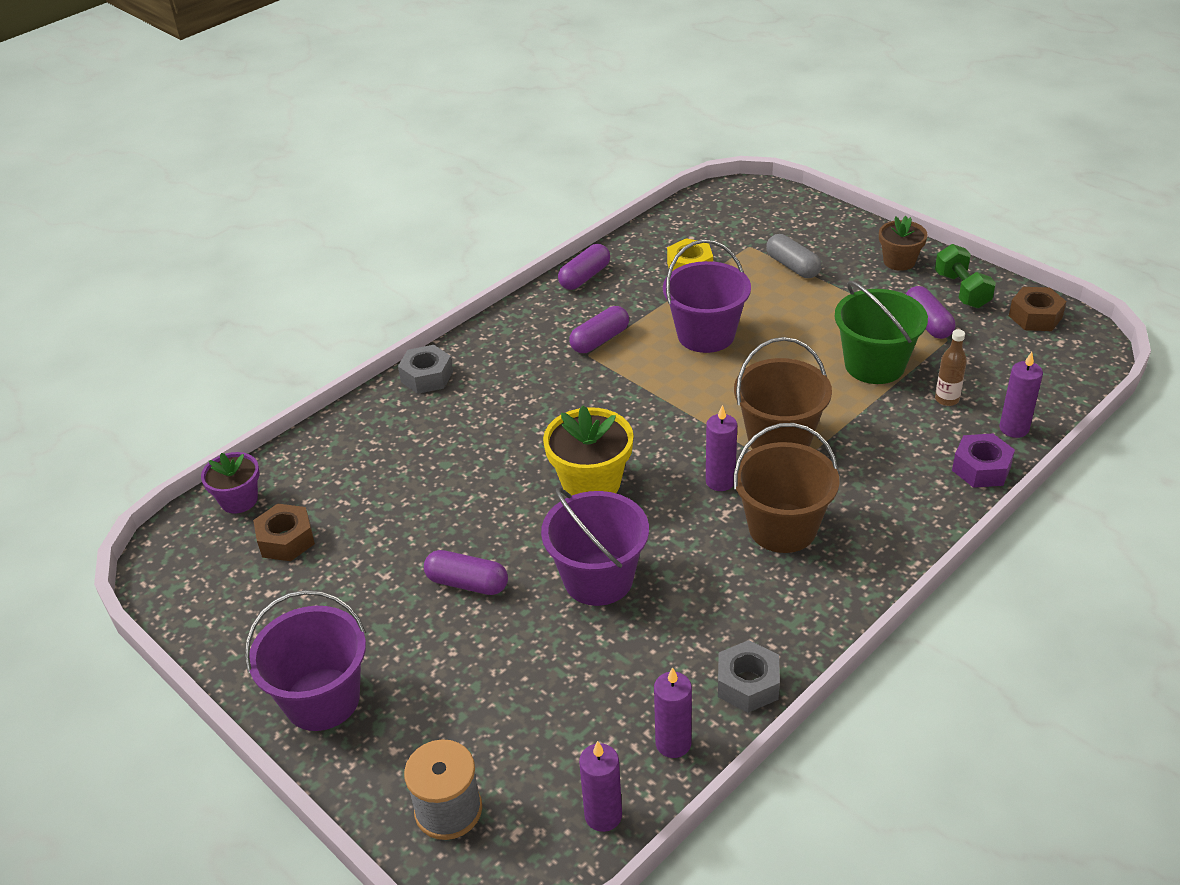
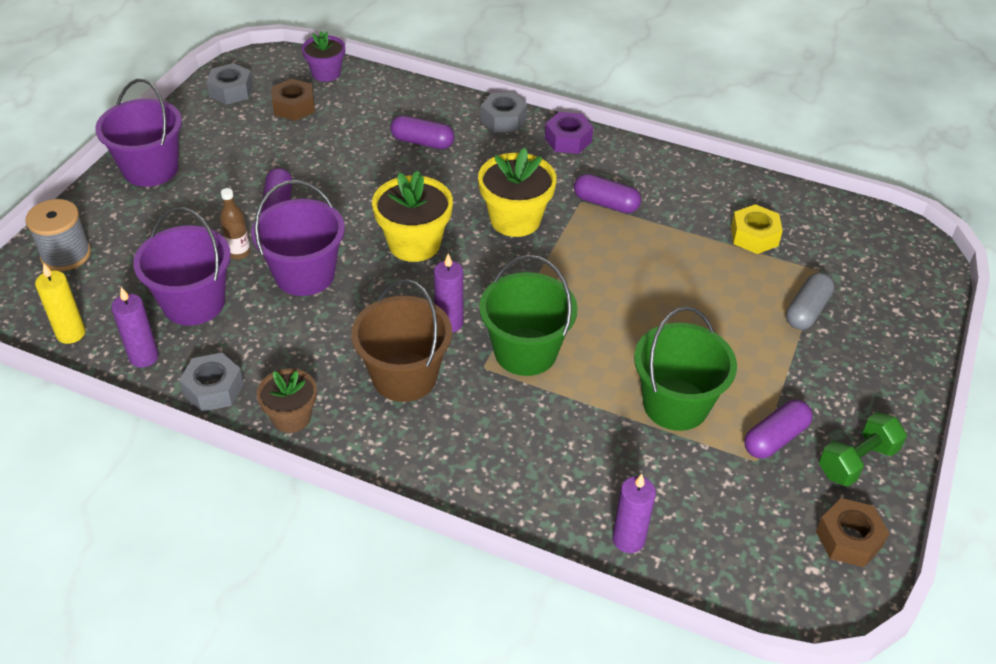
camera: 65 degrees right, 5 degrees up
(209, 595) = (231, 91): none -> grey nut
(584, 277) = (693, 171): purple capsule -> purple capsule (422, 142)
(591, 404) = (515, 219): none -> yellow flower pot
(603, 815) = (71, 333): purple candle -> yellow candle
(706, 335) = (653, 270): purple bucket -> purple bucket (194, 303)
(779, 438) = (525, 352): brown bucket -> green bucket
(899, 261) = (876, 397): brown flower pot -> brown flower pot (291, 417)
(946, 399) = (649, 473): brown bottle -> brown bottle (239, 253)
(981, 468) = (549, 517): purple nut -> purple nut (568, 140)

